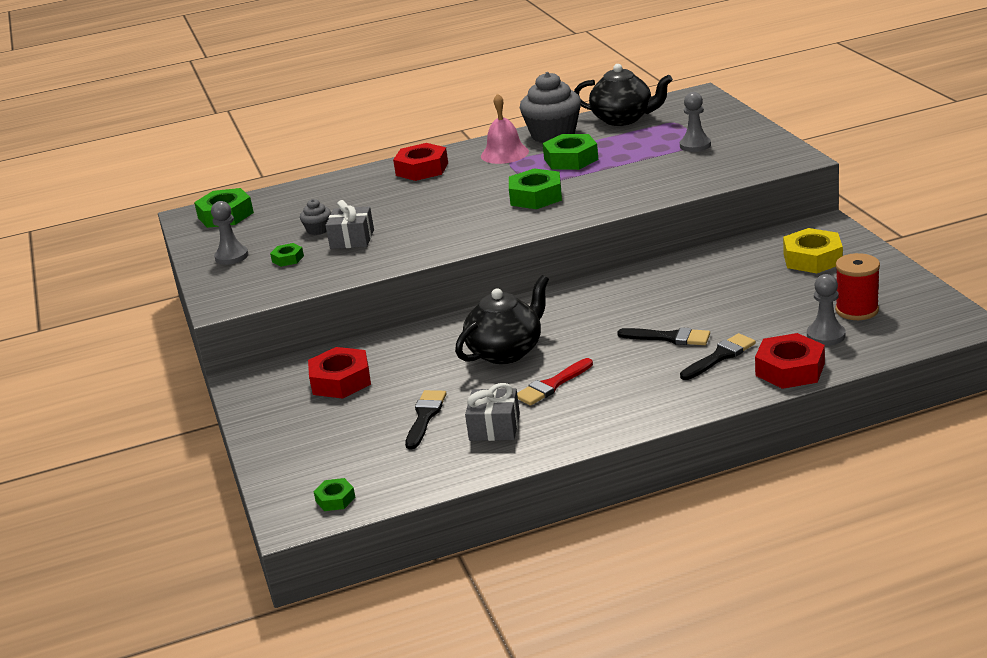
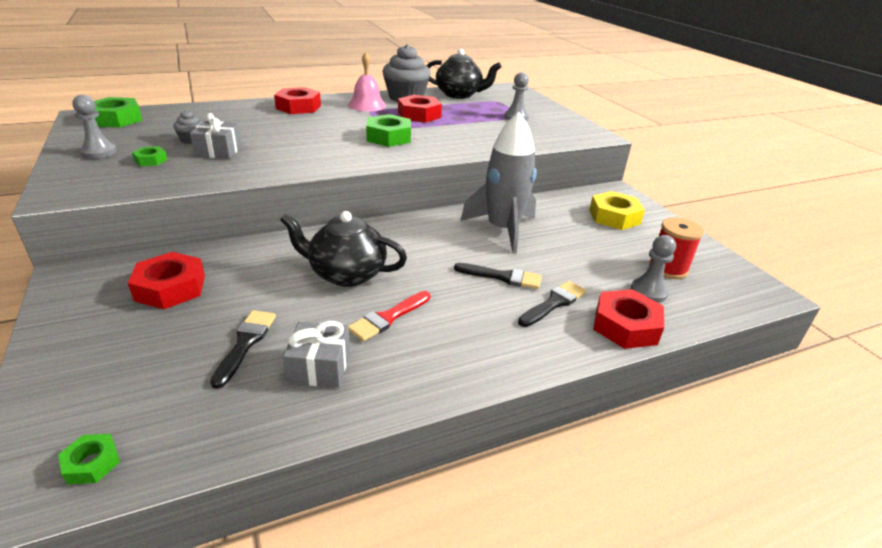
camera: 10 degrees left, 5 degrees up
(506, 351) = (346, 274): black teapot -> black teapot turned 120 degrees counterclockwise
(571, 159) = (419, 115): green nut -> red nut
(674, 289) = (502, 229): none -> grey rocket

